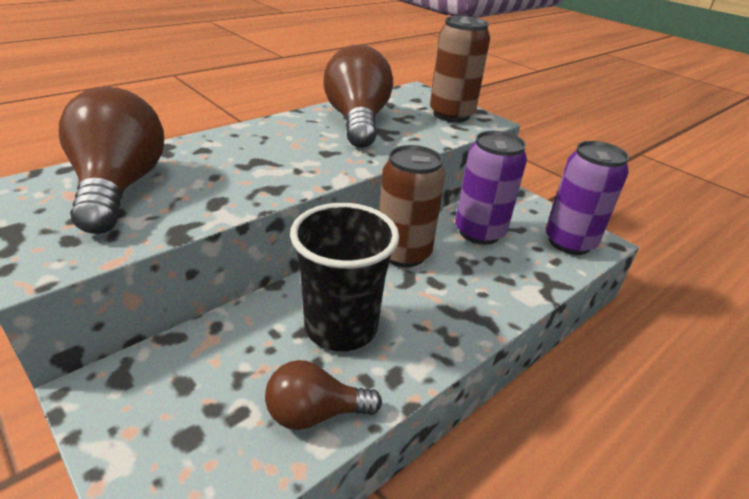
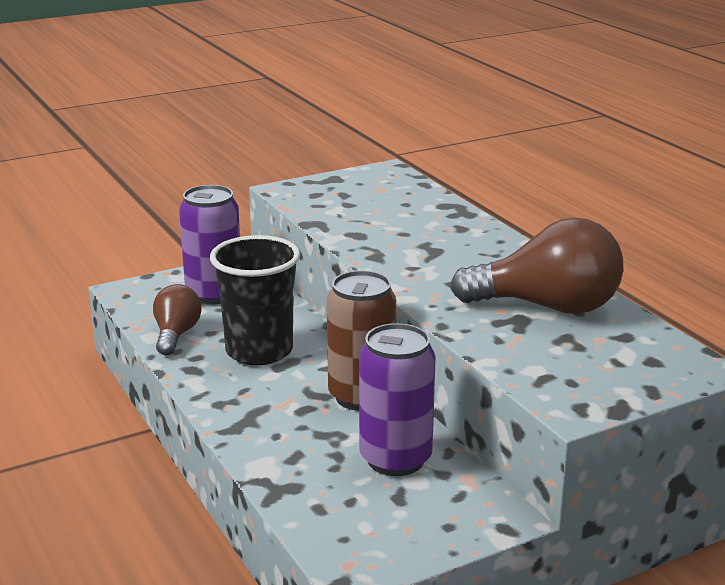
camera: 105 degrees right, 10 degrees down
(119, 188) = (387, 202): brown light bulb -> none
(451, 115) = (590, 380): brown can -> none
(569, 242) = (357, 534): purple can -> purple can (214, 294)

